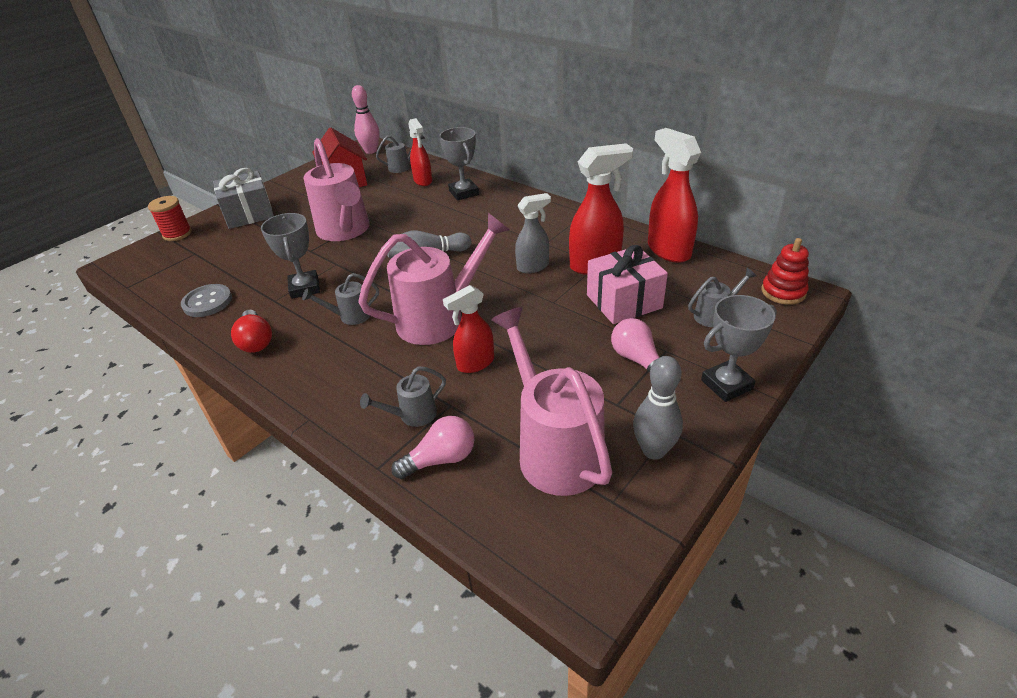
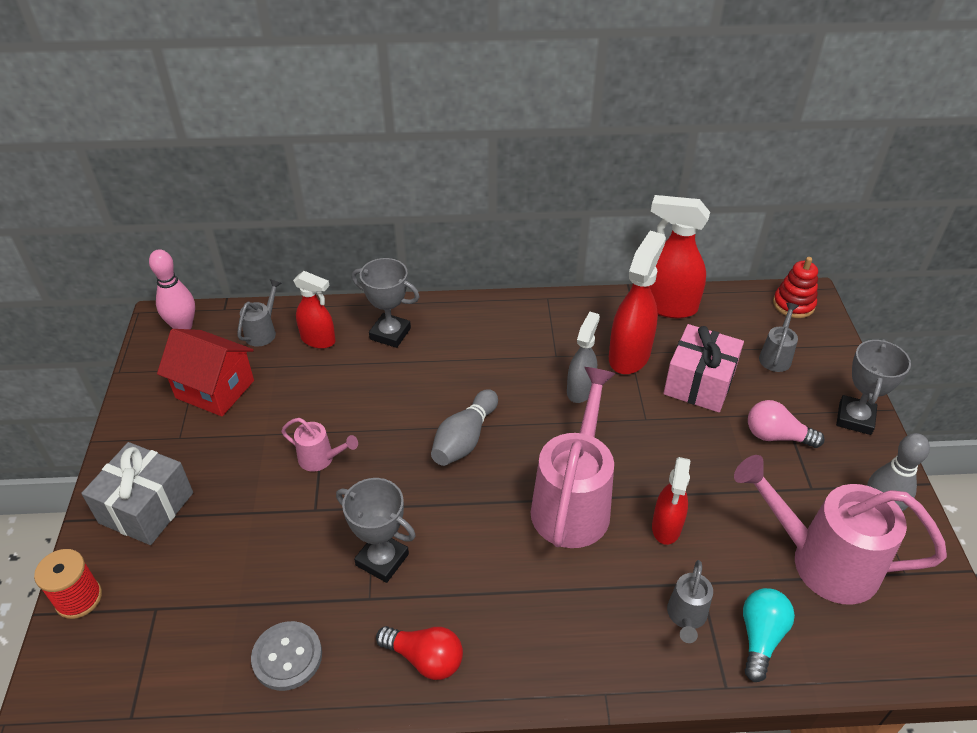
camera: 45 degrees left, 5 degrees up
(345, 231) = (321, 459): pink watering can -> pink watering can, size x0.46
(350, 316) = (483, 559): grey watering can -> none
(441, 459) = (760, 637): pink light bulb -> turquoise light bulb

